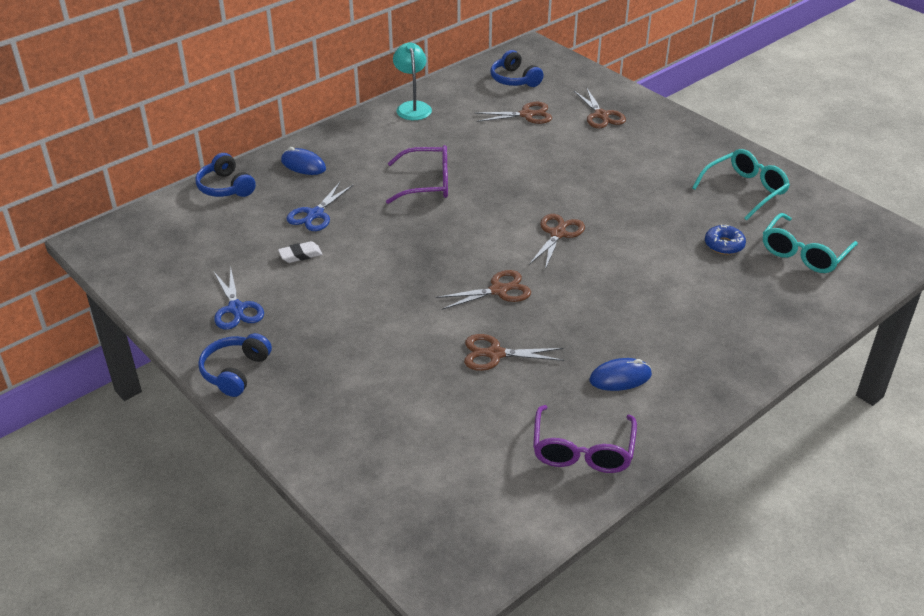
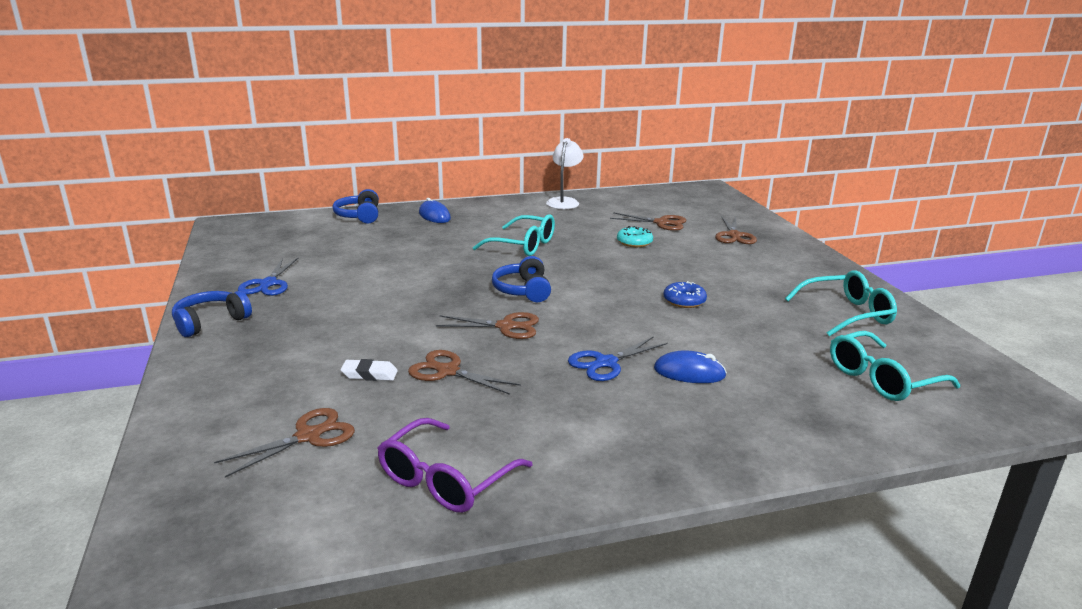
camera: 25 degrees right, 15 degrees down
(300, 255) = (362, 264): white eraser -> white eraser (369, 374)
(315, 214) = (407, 244): blue scissors -> blue scissors (606, 363)
(412, 107) = (564, 201): turquoise lamp -> white lamp
(427, 183) = (523, 245): purple glasses -> turquoise glasses
(514, 79) = (672, 202): blue headphones -> blue headphones (523, 290)
(523, 150) = (634, 242): none -> turquoise donut
(557, 234) = (608, 301): brown scissors -> brown scissors (308, 436)
(620, 378) = (557, 427): blue mouse -> blue mouse (689, 373)
(724, 245) = (785, 349): blue donut -> blue donut (684, 301)

